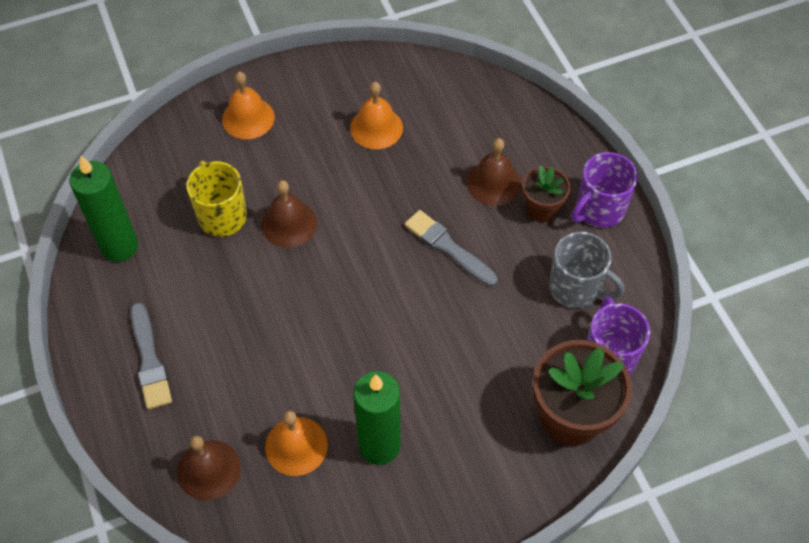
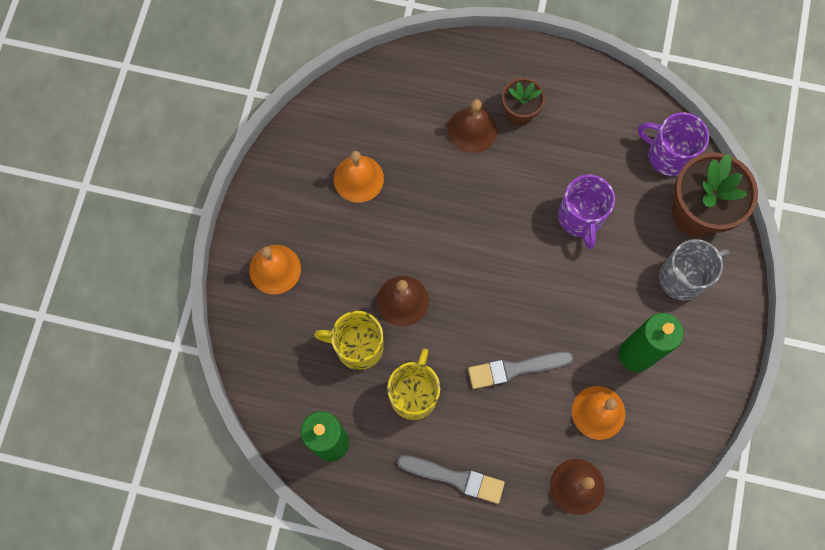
camera: 55 degrees left, 15 degrees up
(207, 282) = (414, 394): none -> yellow mug
(448, 247) = (506, 200): grey brush -> grey brush (515, 369)
(576, 288) = (601, 137): grey mug -> grey mug (683, 277)
(599, 209) = (547, 75): purple mug -> purple mug (580, 218)

